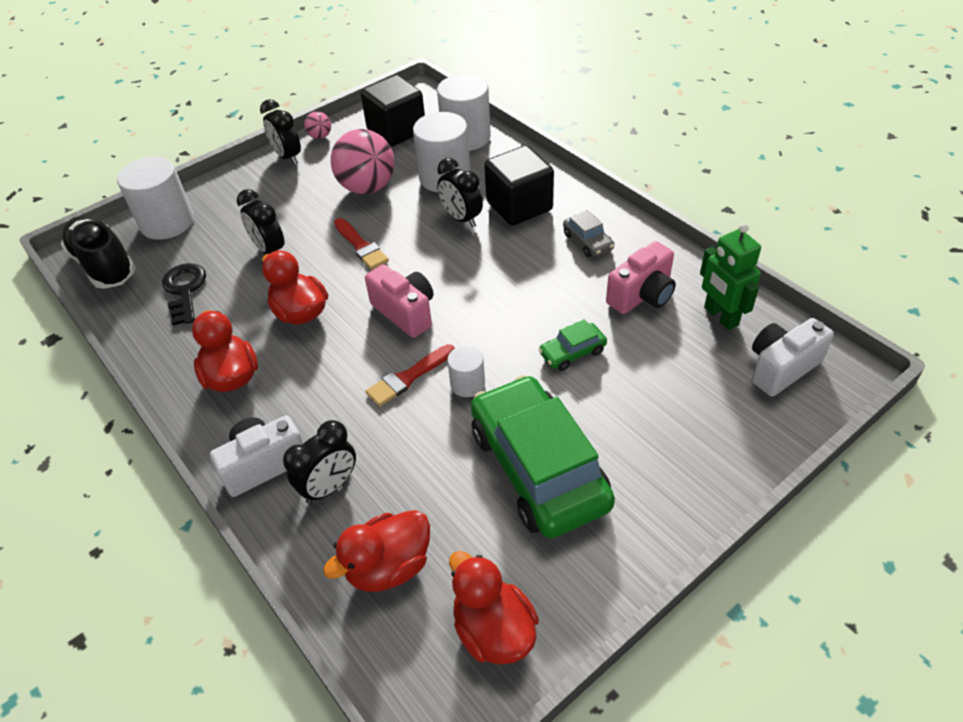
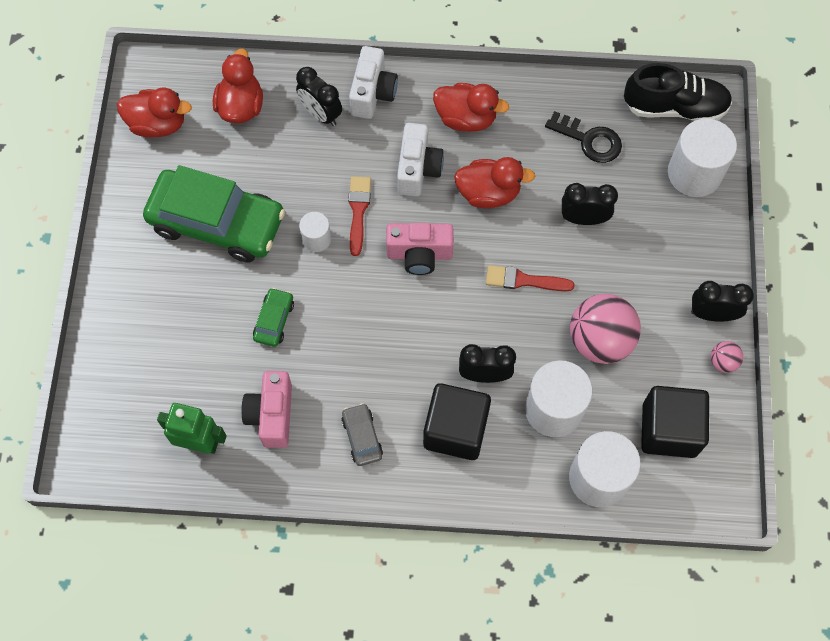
camera: 130 degrees right, 20 degrees up
(329, 487) = (321, 114): black clock -> black clock turned 45 degrees counterclockwise
(587, 241) = (362, 437): grey car -> grey car turned 60 degrees clockwise
(781, 368) = (125, 428): white camera -> white camera (418, 169)

